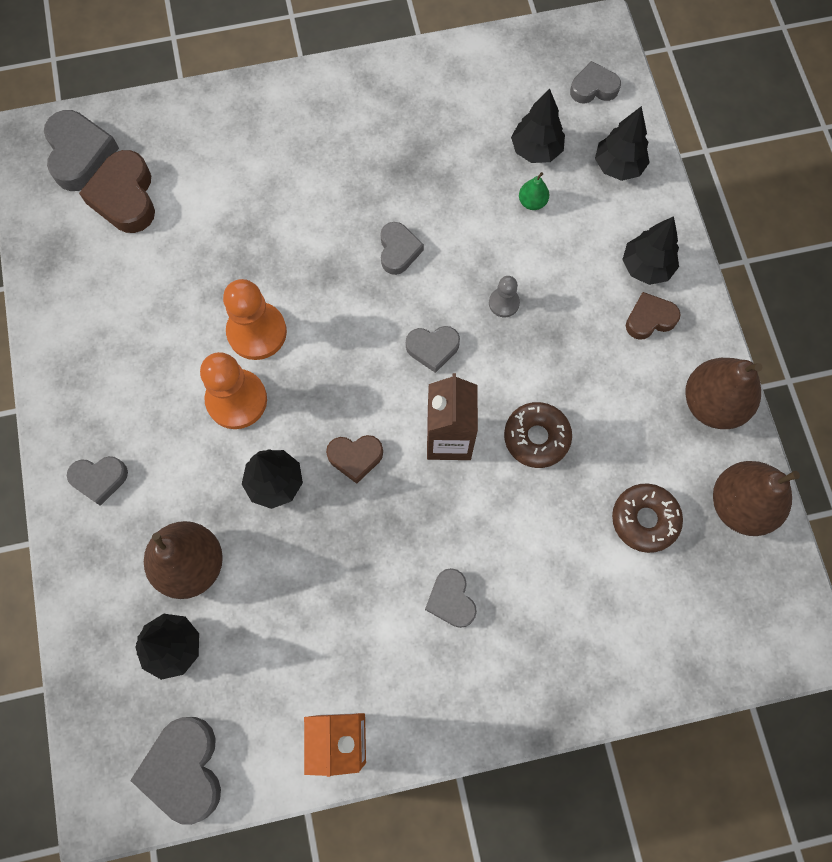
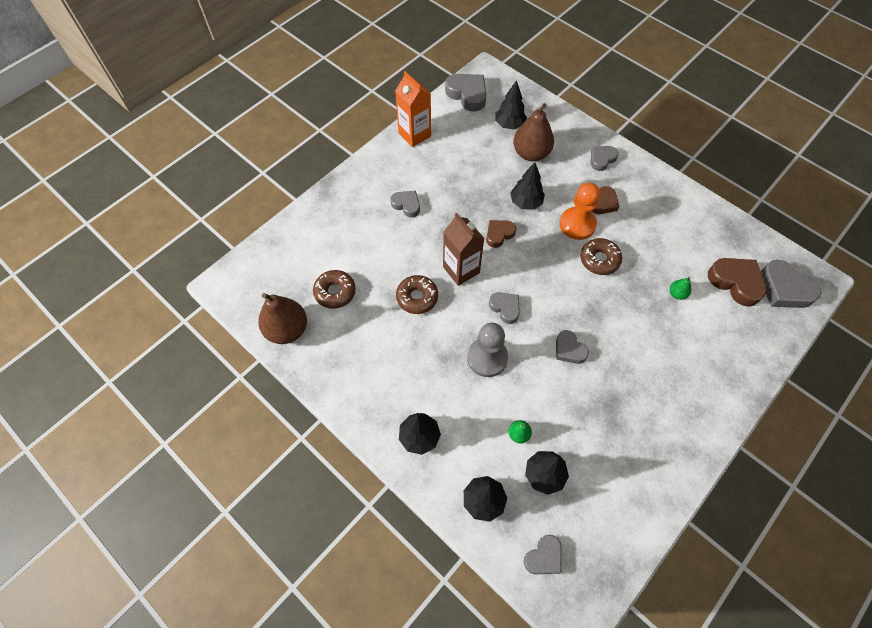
camera: 145 degrees right, 10 degrees down
(208, 229) = (677, 294): none -> green pear
(257, 332) = (599, 260): orange pawn -> brown donut
(432, 348) = (505, 308): grey heart -> grey heart turned 90 degrees clockwise
(504, 303) = (487, 358): grey pawn -> grey pawn, size x1.91
(649, 319) = (397, 403): brown heart -> brown heart (603, 203)
(712, 403) = (331, 375): brown pear -> none

